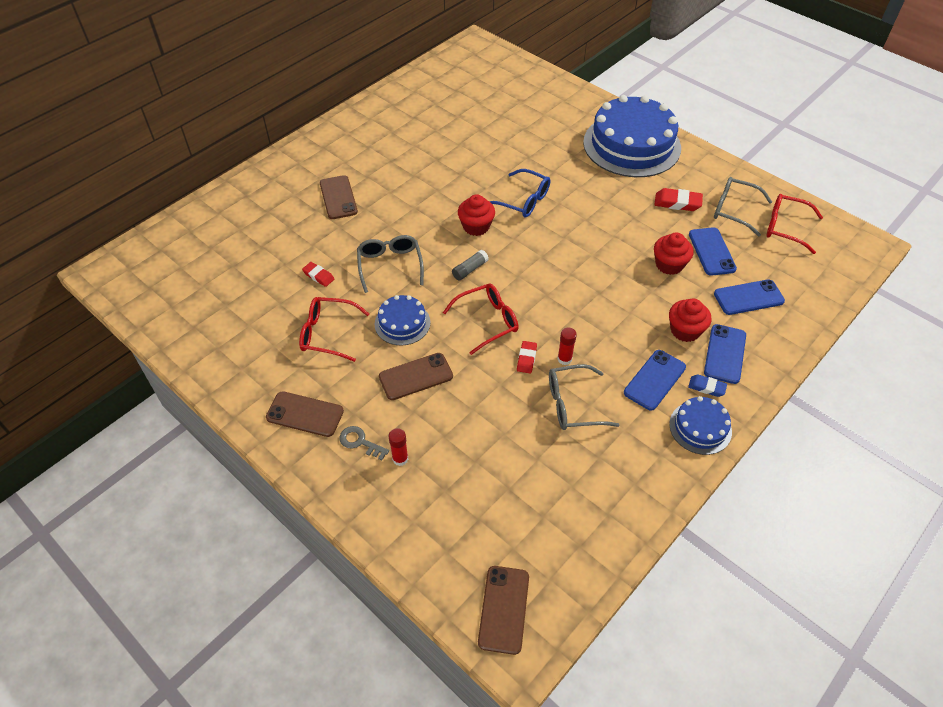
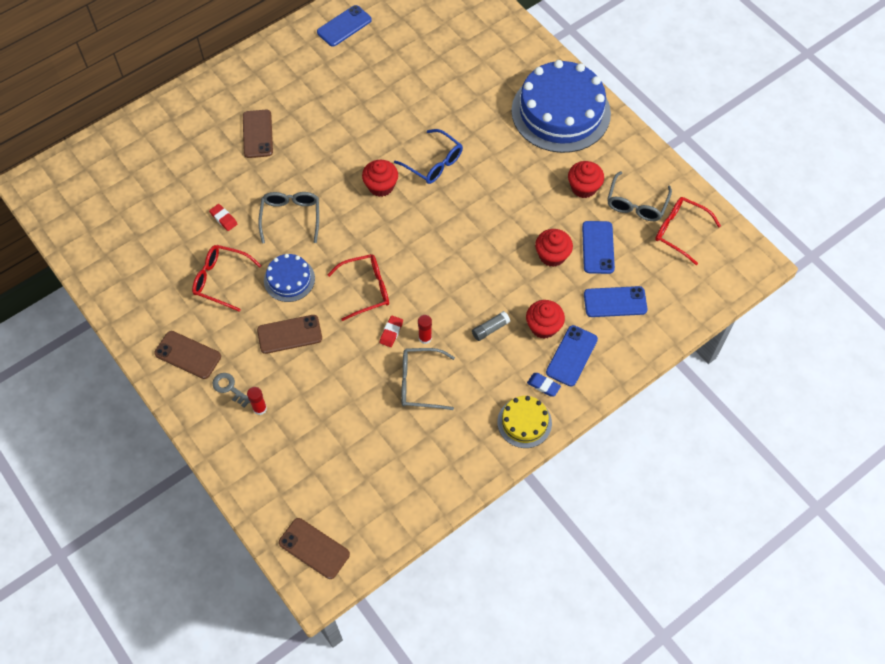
camera: 10 degrees right, 10 degrees up
(470, 269) = (363, 233): grey glue stick -> grey glue stick (490, 329)
(504, 609) = (314, 548): brown phone -> brown phone turned 75 degrees counterclockwise
(654, 380) = (499, 371): blue phone -> blue phone (344, 26)
(677, 203) = (583, 187): red eraser -> red cupcake
(700, 427) = (524, 422): blue cake -> yellow cake
(733, 210) = (636, 204): grey glasses -> grey glasses turned 105 degrees counterclockwise

